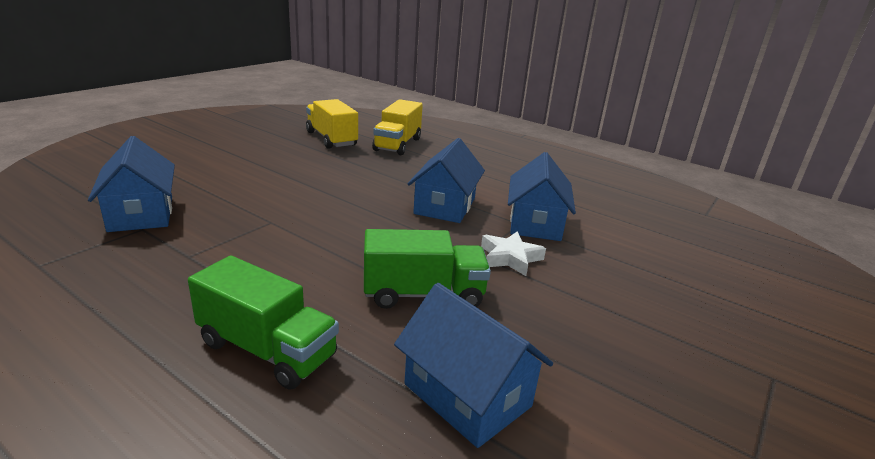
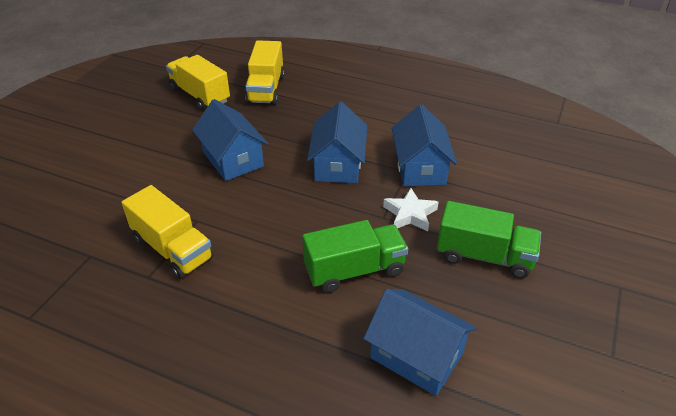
camera: 10 degrees left, 15 degrees up
(141, 214) = (78, 238): blue house -> blue house (233, 159)
(230, 239) = (172, 249): none -> yellow truck
(267, 350) = (259, 353): green truck -> green truck (484, 256)

